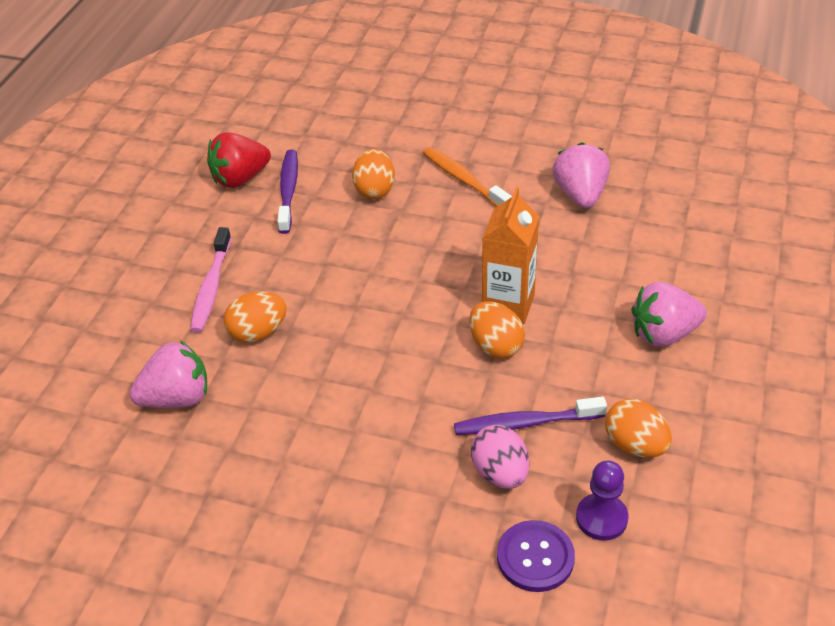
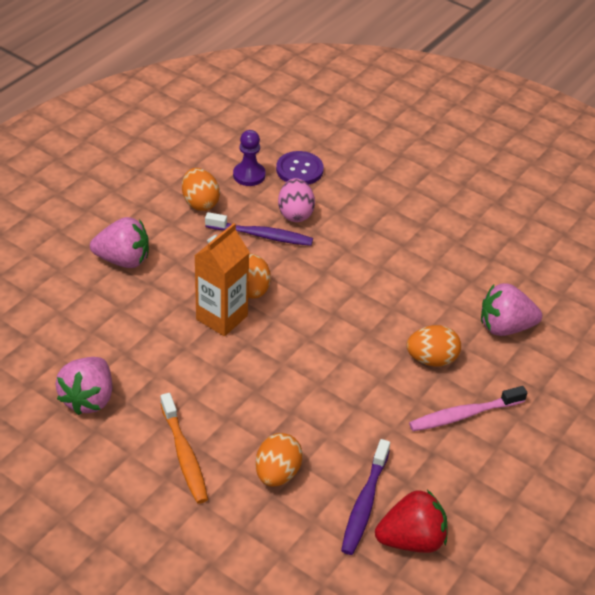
camera: 165 degrees left, 0 degrees up
(211, 287) = (464, 415): pink toothbrush -> pink toothbrush turned 135 degrees counterclockwise

